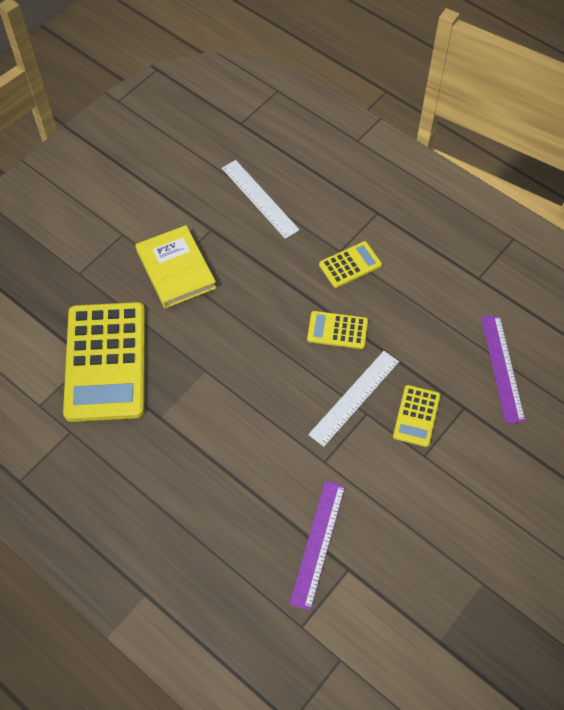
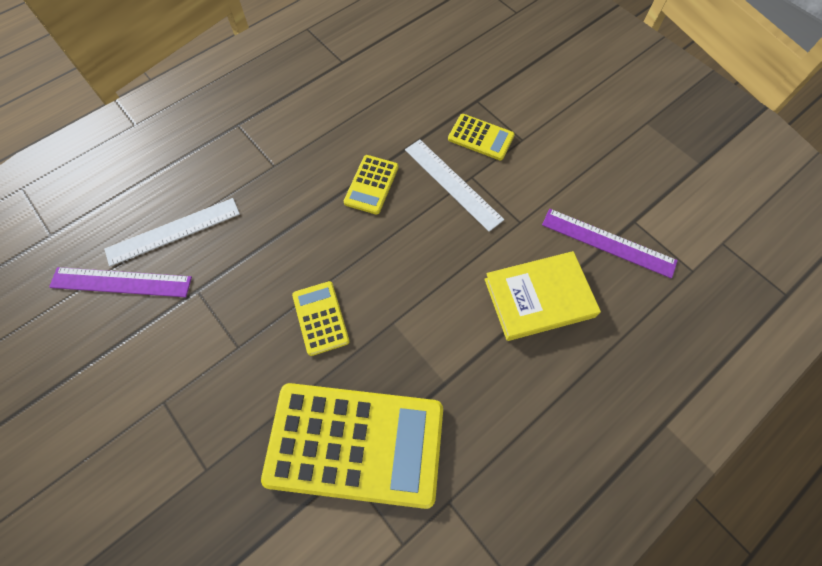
camera: 80 degrees left, 5 degrees up
(176, 269) = (242, 339): yellow book -> yellow book (539, 298)
(350, 265) = (294, 159): yellow calculator -> yellow calculator (320, 318)
(502, 368) = (442, 65): purple ruler -> purple ruler (121, 282)

